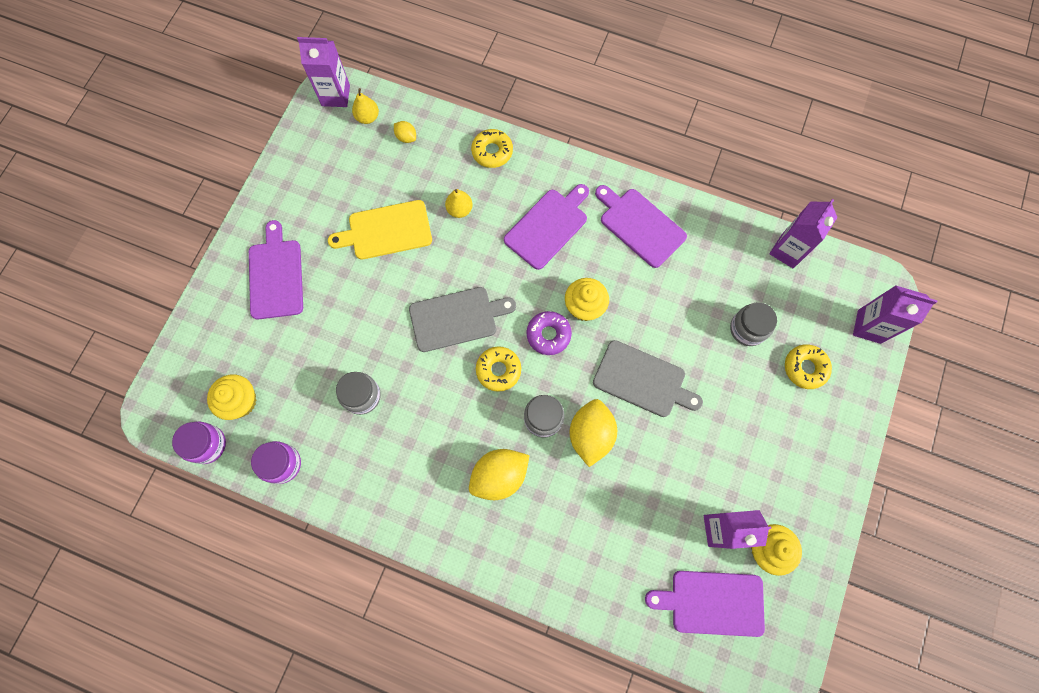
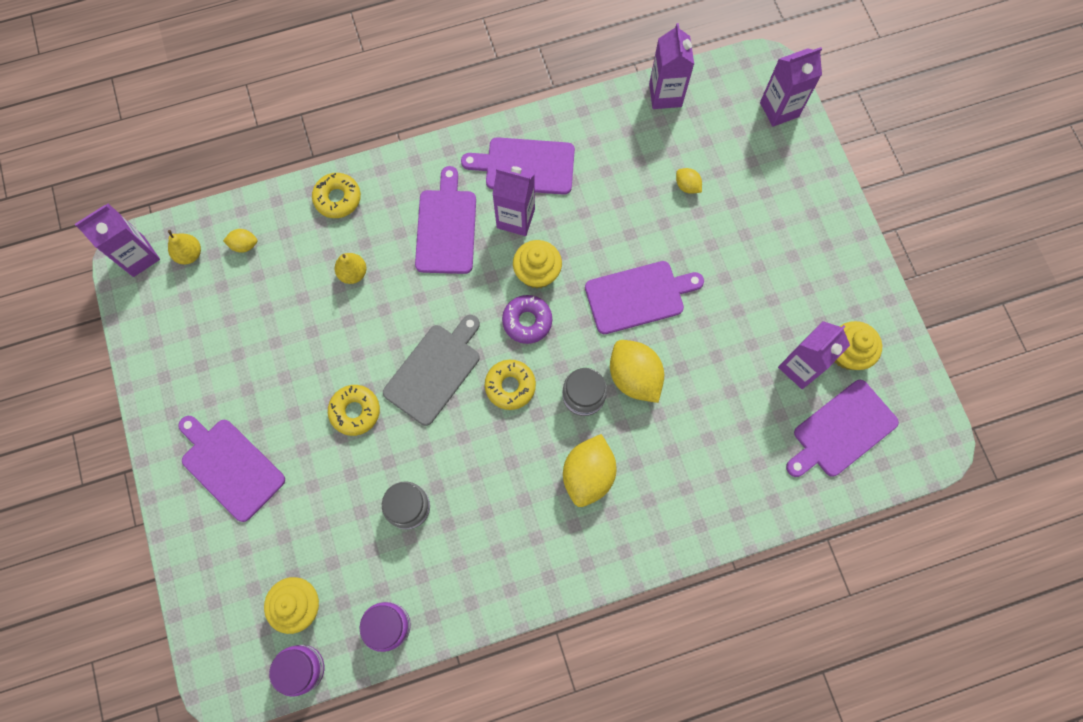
camera: 40 degrees left, 0 degrees up
(386, 231) = (301, 344): yellow cutting board -> none
(601, 257) = (515, 218): none -> purple carton
(643, 380) = (638, 296): grey cutting board -> purple cutting board
(747, 329) = (687, 186): grey jar -> yellow lemon
(805, 368) = (758, 183): yellow donut -> yellow donut (355, 411)

